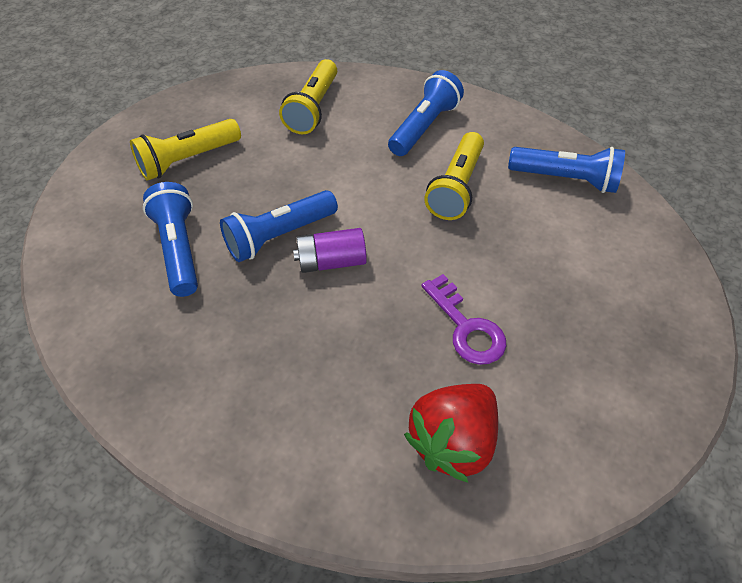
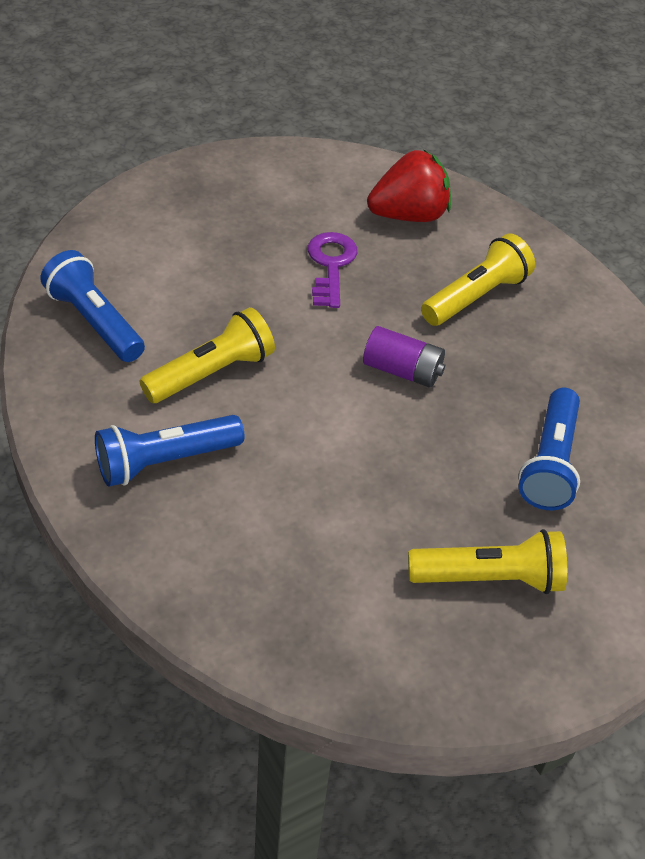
camera: 150 degrees left, 5 degrees down
(279, 236) = (436, 422): blue flashlight -> none
(313, 108) = (275, 571): yellow flashlight -> yellow flashlight (476, 297)

